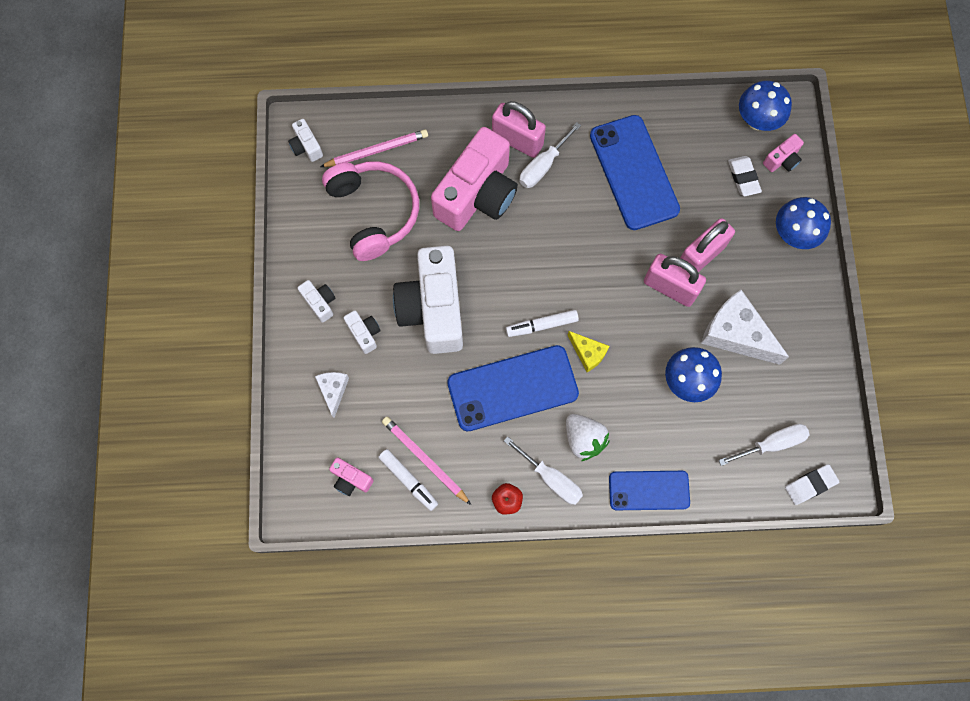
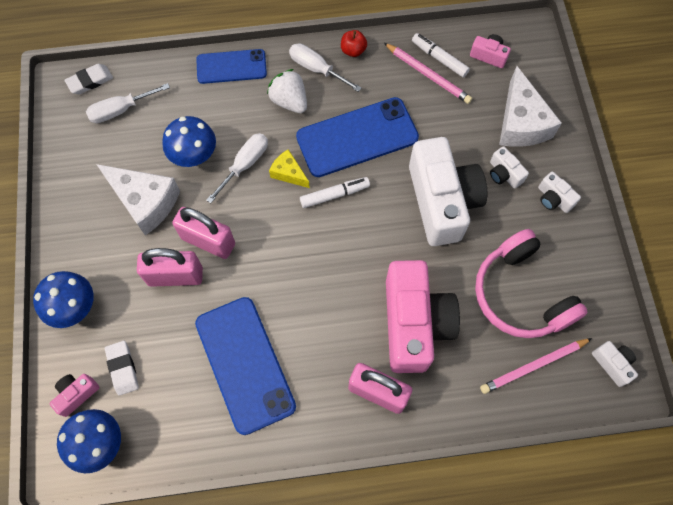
camera: 175 degrees right, 5 degrees down
(333, 390) = (521, 123): white cheese -> white cheese, size x1.88
(477, 194) = (414, 324): pink camera -> pink camera turned 150 degrees clockwise
(543, 166) = (346, 363): white screwdriver -> white screwdriver (245, 164)
(700, 256) = (175, 276): pink padlock -> pink padlock turned 45 degrees clockwise

